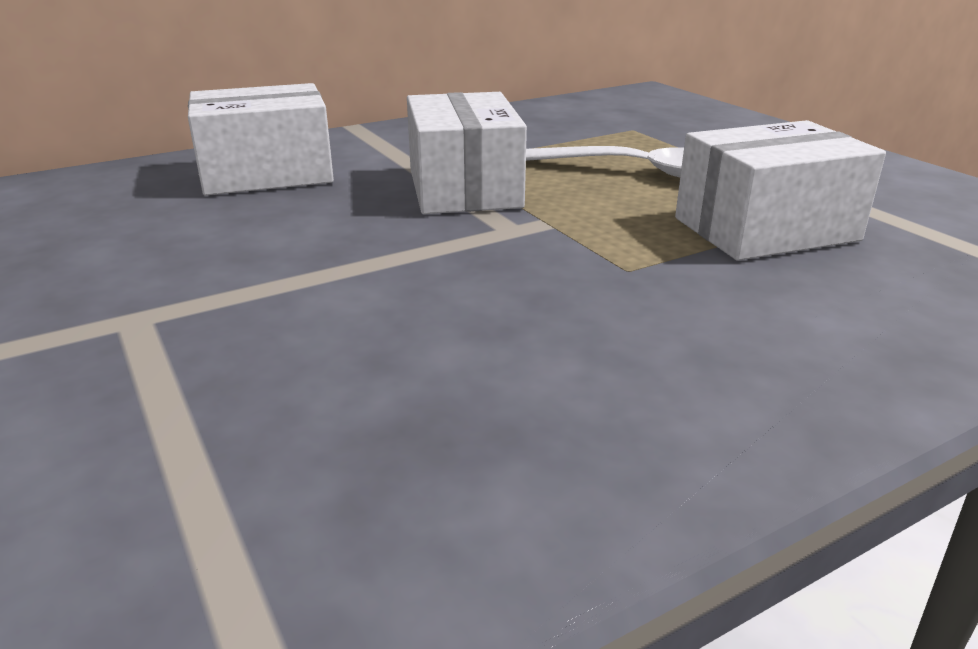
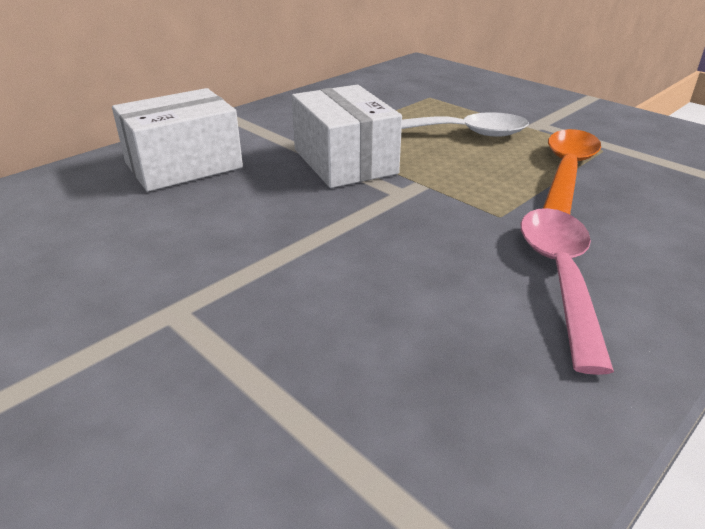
camera: 15 degrees left, 5 degrees up
(659, 350) = (560, 276): none -> pink spoon
(765, 229) = (567, 172): white box -> orange spoon

